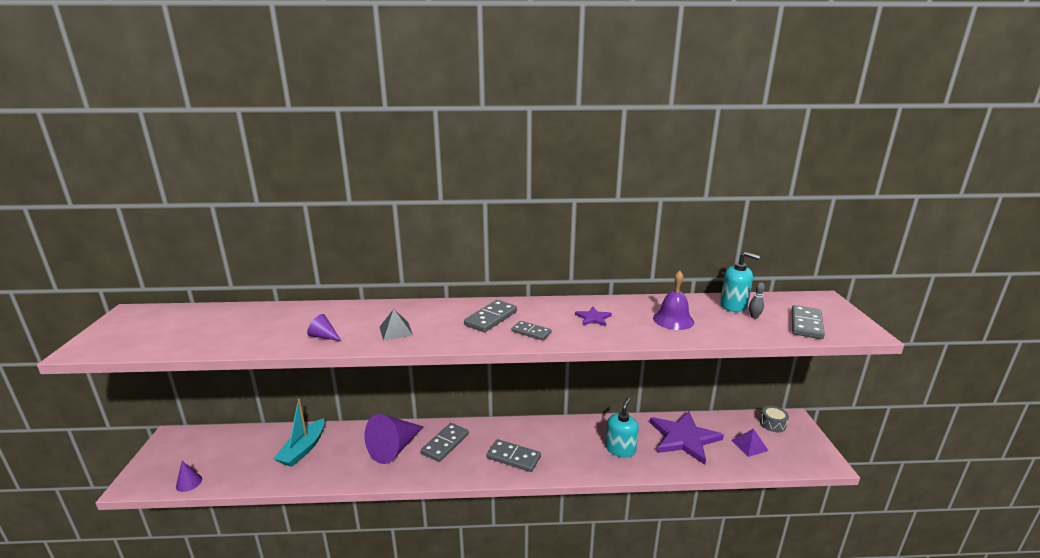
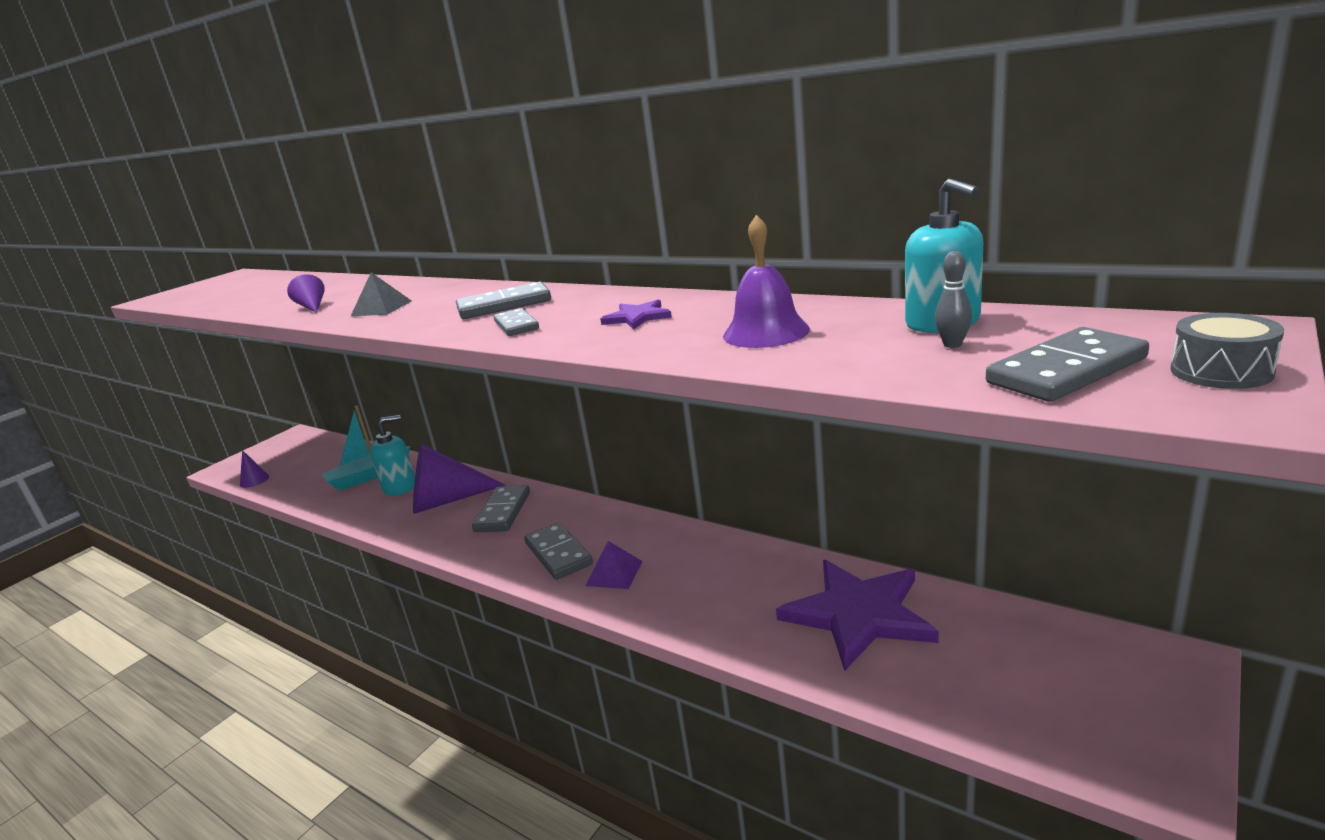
camera: 40 degrees right, 0 degrees up
(445, 444) = (503, 512): grey domino -> grey domino turned 60 degrees counterclockwise
(620, 449) = (722, 593): turquoise soap dispenser -> turquoise soap dispenser (400, 487)
(749, 445) = (989, 673): purple pyramid -> purple pyramid (614, 573)
(772, 424) = (1103, 653): grey drum -> grey drum (1221, 371)

